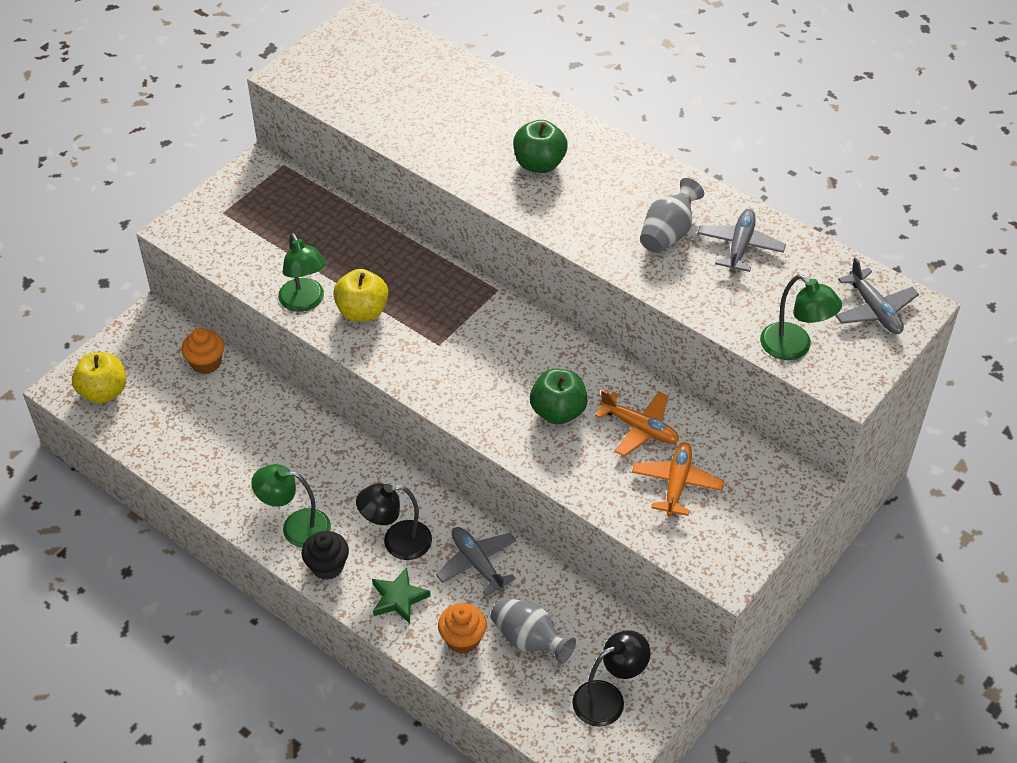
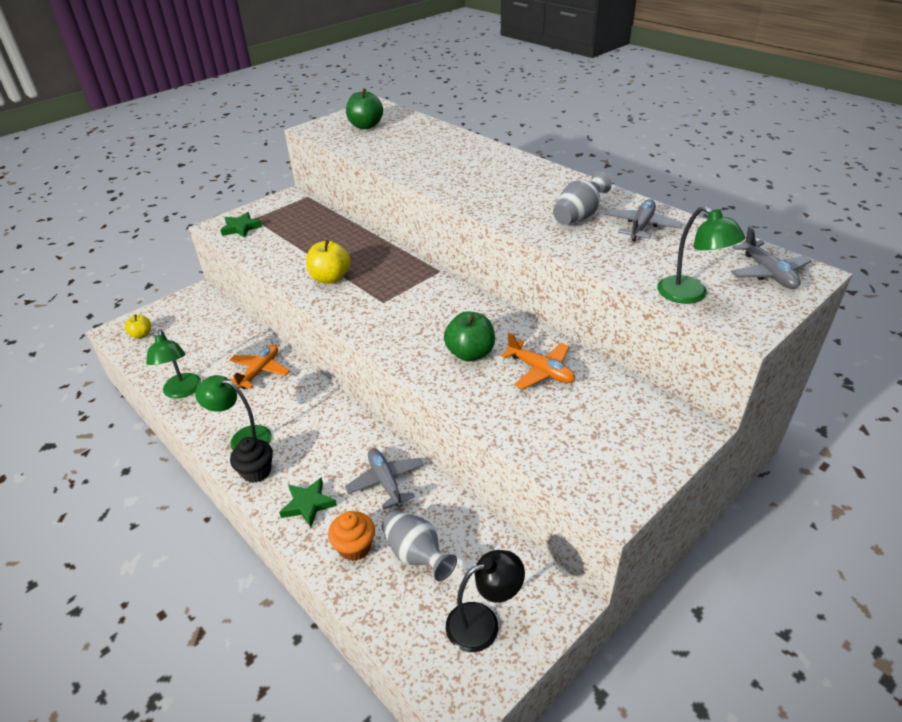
camera: 10 degrees right, 10 degrees down
(103, 392) = (141, 335): yellow apple -> yellow apple, size x0.61
(206, 363) = (223, 322): orange cupcake -> none
(212, 231) = (241, 228): none -> green star
(305, 302) = (289, 270): green lamp -> green lamp (182, 391)
(397, 542) = (322, 458): black lamp -> none
(539, 164) = (480, 175): green apple -> green apple (366, 126)
(676, 484) = (570, 417): orange plane -> orange plane (260, 371)

